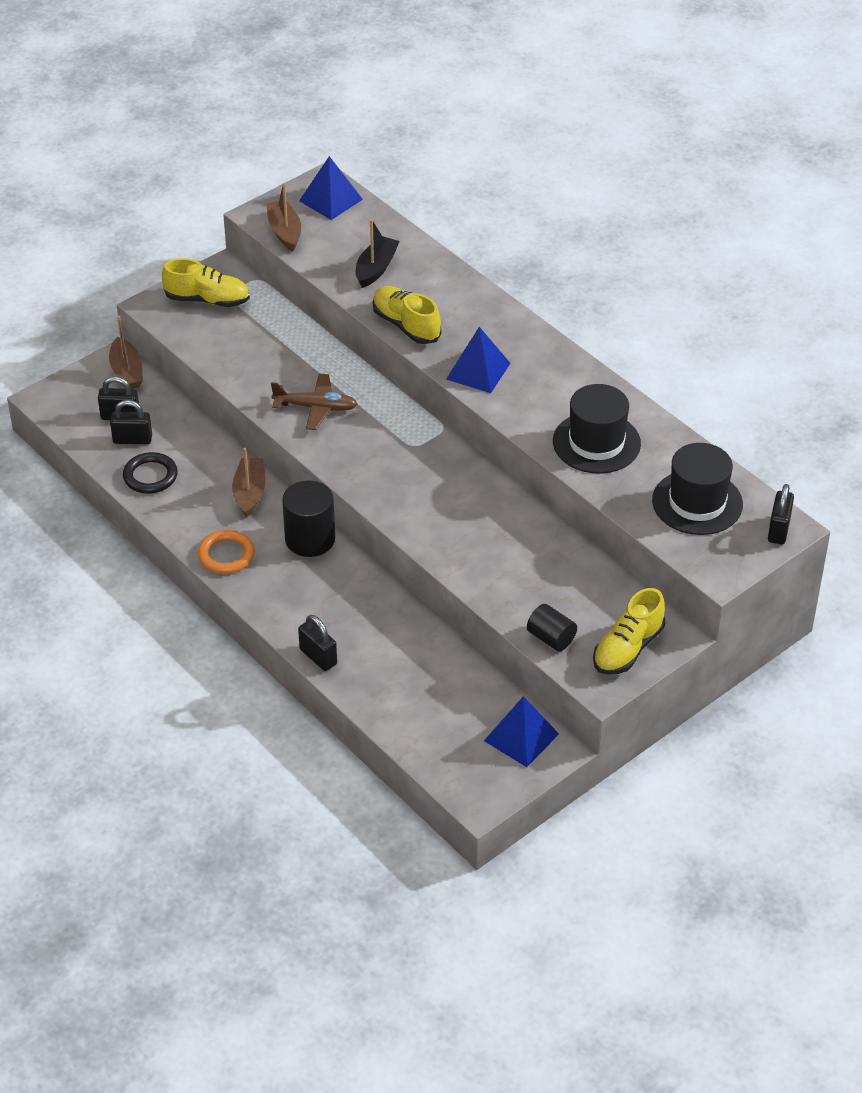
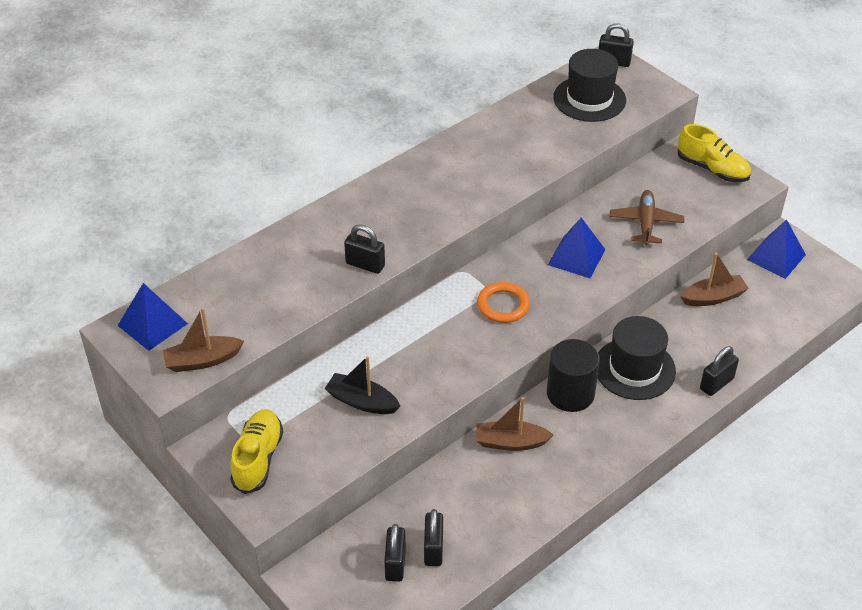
camera: 90 degrees left, 0 degrees up
(127, 372) = (321, 563): brown boat -> brown boat (713, 297)
(150, 476) = (490, 528): black ring -> none
(226, 555) = (598, 457): orange ring -> orange ring (503, 305)
(316, 407) = (435, 361): brown plane -> brown plane (645, 223)
(376, 268) = (274, 287): black boat -> black boat (362, 401)
(406, 325) = (365, 265): yellow shoe -> black padlock
(478, 371) = (432, 217): blue pyramid -> blue pyramid (576, 257)
(551, 638) = (710, 209): black cylinder -> none
(596, 443) = (524, 149): black hat -> black hat (634, 369)

